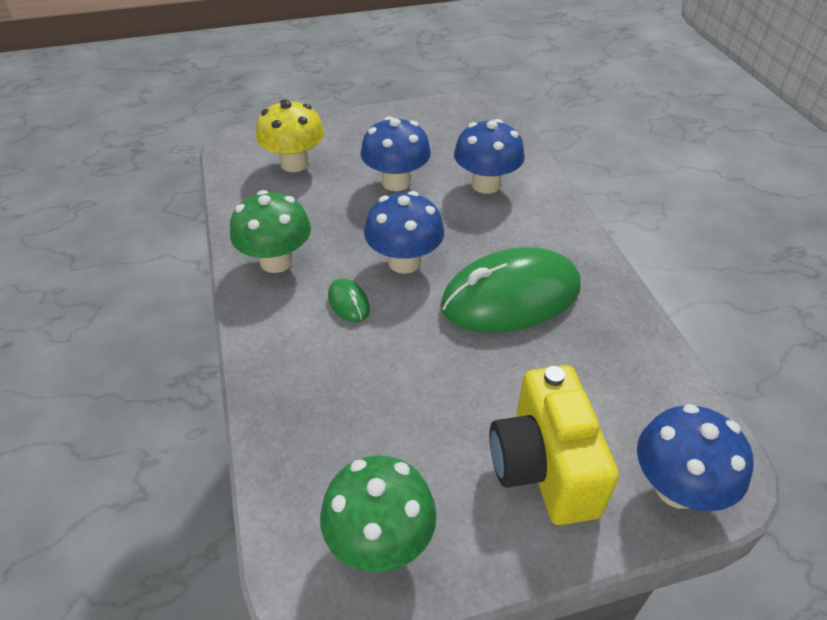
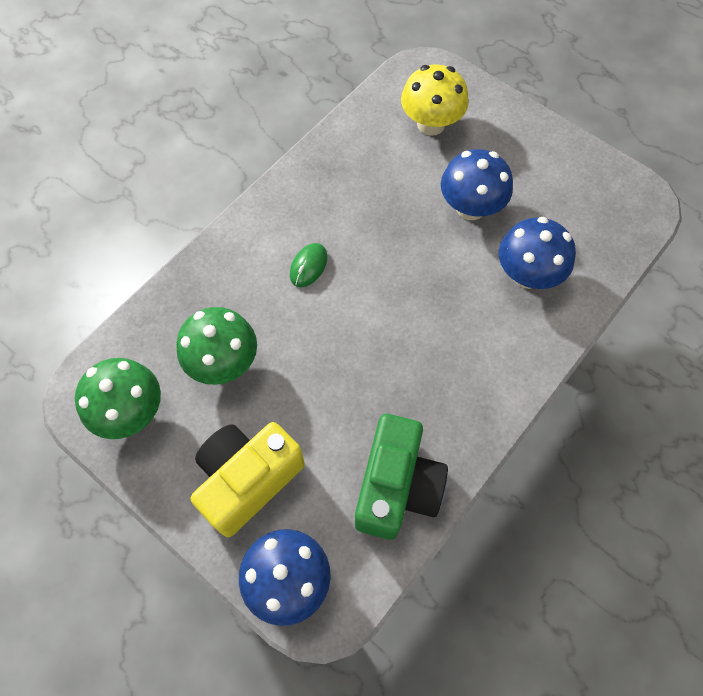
camera: 55 degrees right, 20 degrees up
(276, 261) = (313, 193): green mushroom -> green mushroom (224, 362)
(404, 262) = (379, 274): blue mushroom -> none
(511, 297) = (399, 371): green mouse -> none
(624, 355) = (397, 487): none -> green camera

